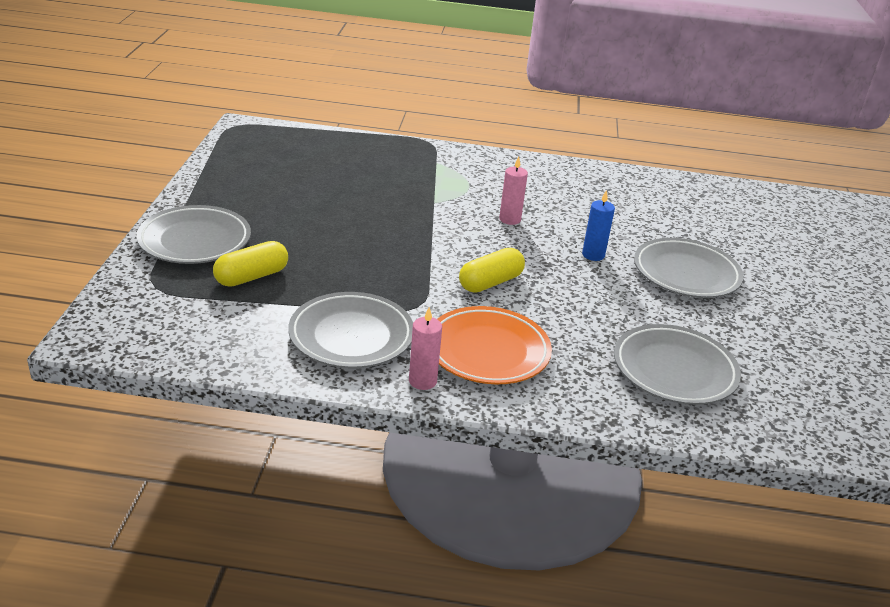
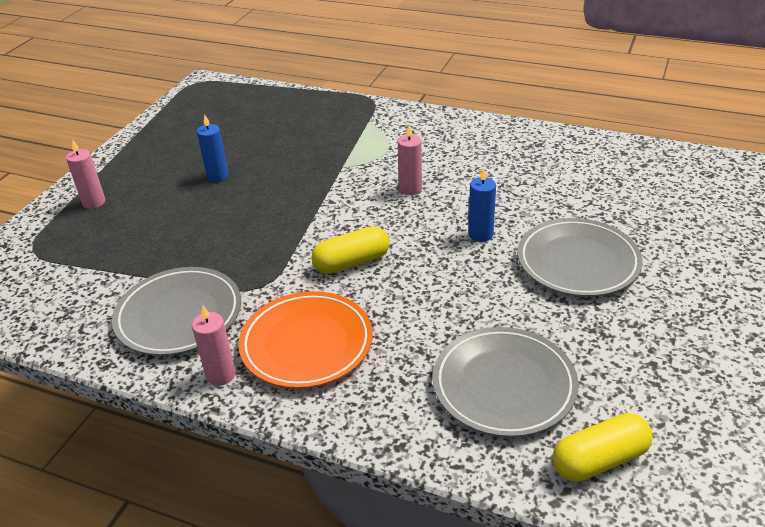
camera: 20 degrees right, 5 degrees up
(195, 240) = (94, 202): grey plate -> pink candle
(251, 277) = (123, 243): yellow capsule -> yellow capsule (599, 460)
(314, 213) = (218, 176): none -> blue candle

